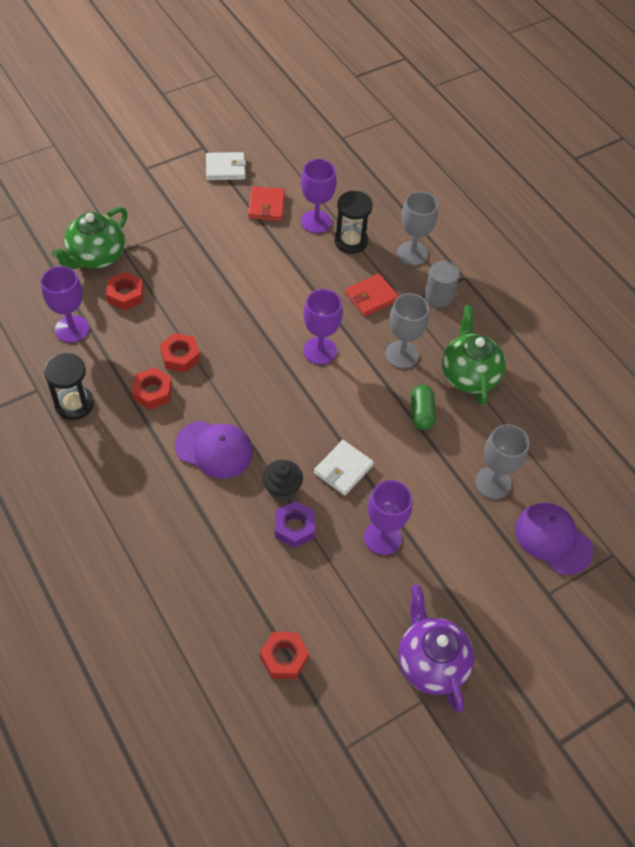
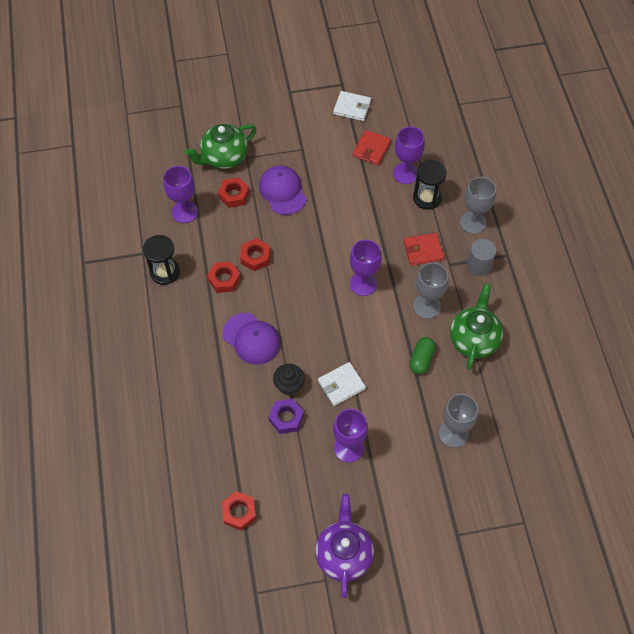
camera: 25 degrees right, 5 degrees up
(553, 539) = (481, 494): purple cap -> purple cap (282, 191)

